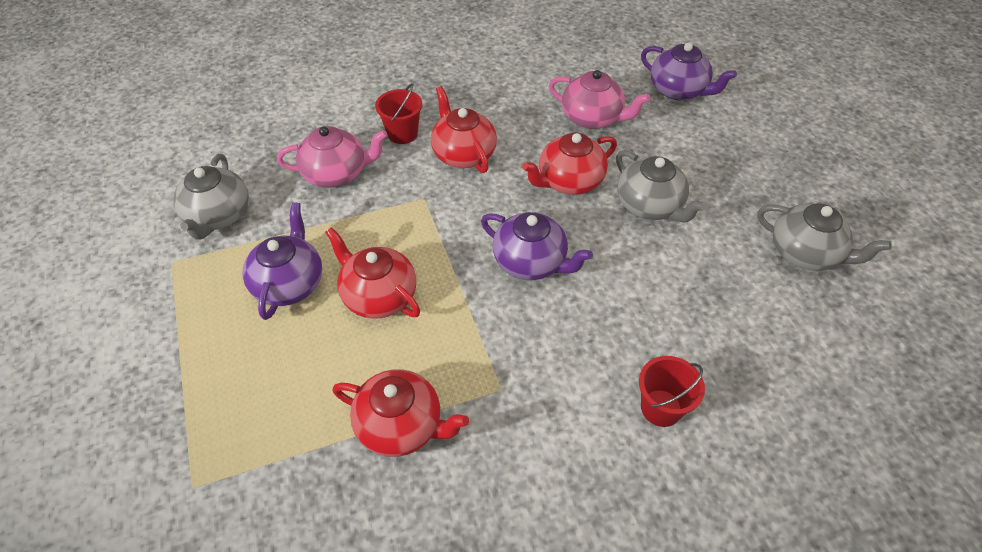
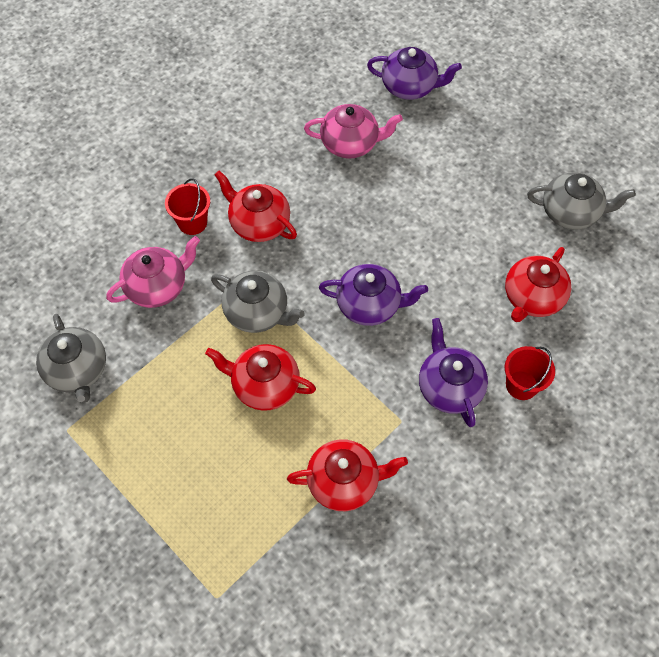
camera: 25 degrees left, 10 degrees up
(289, 283) = (183, 406): purple teapot -> purple teapot (449, 387)
(569, 181) = (362, 216): red teapot -> red teapot (532, 298)
(650, 206) = (438, 215): grey teapot -> grey teapot (257, 312)

